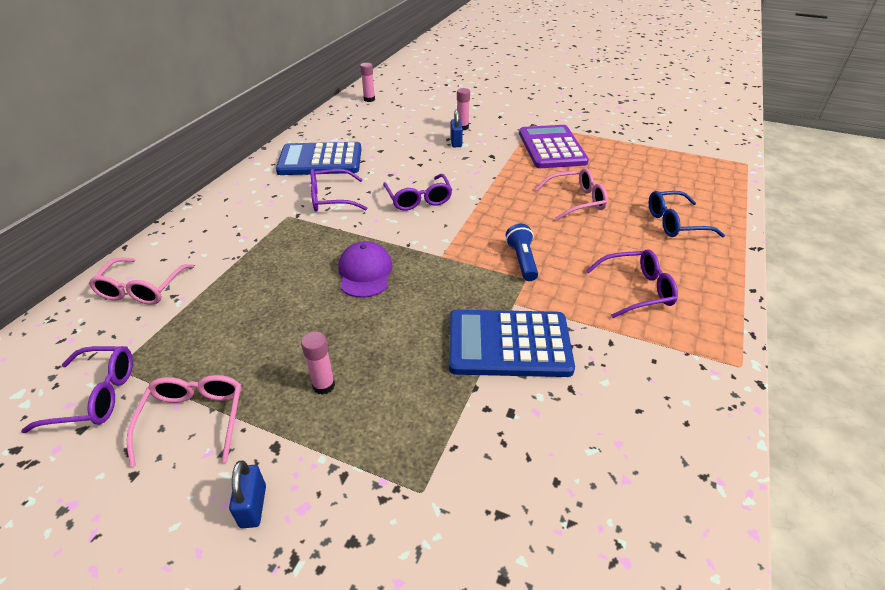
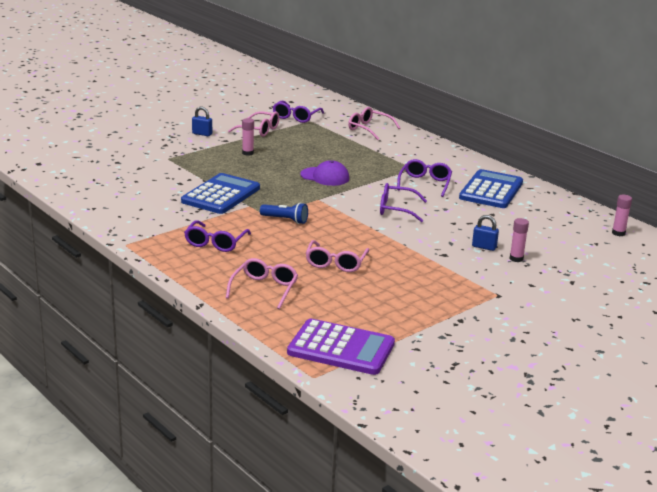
camera: 115 degrees right, 15 degrees down
(551, 148) = (437, 286): purple calculator -> purple calculator (341, 348)
(675, 223) = (264, 289): blue glasses -> pink glasses

